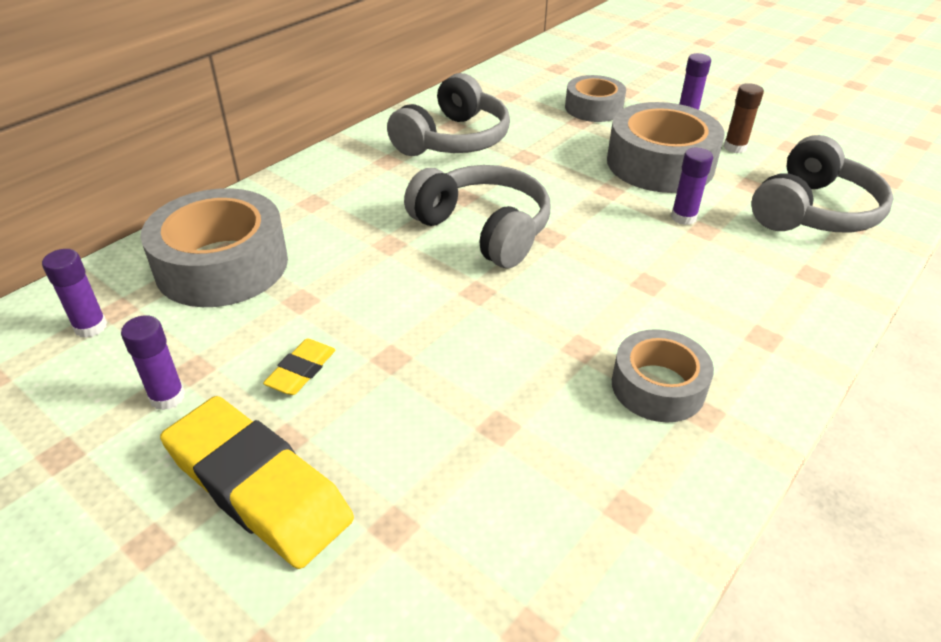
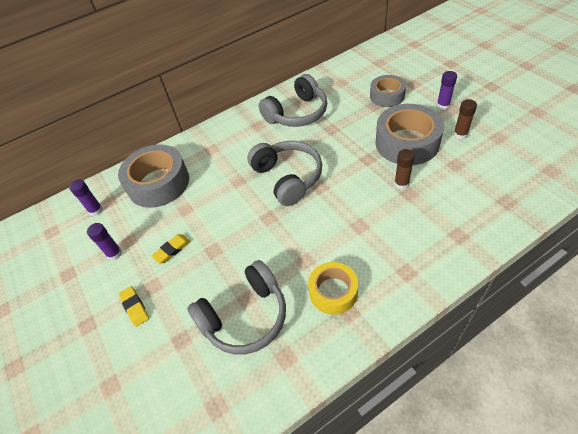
camera: 25 degrees right, 10 degrees up
(258, 487) = (135, 307): yellow eraser -> yellow eraser, size x0.46
(658, 386) = (333, 292): grey tape -> yellow tape
(683, 217) = (401, 184): purple glue stick -> brown glue stick
(813, 211) = (484, 189): grey headphones -> grey headphones (245, 317)

